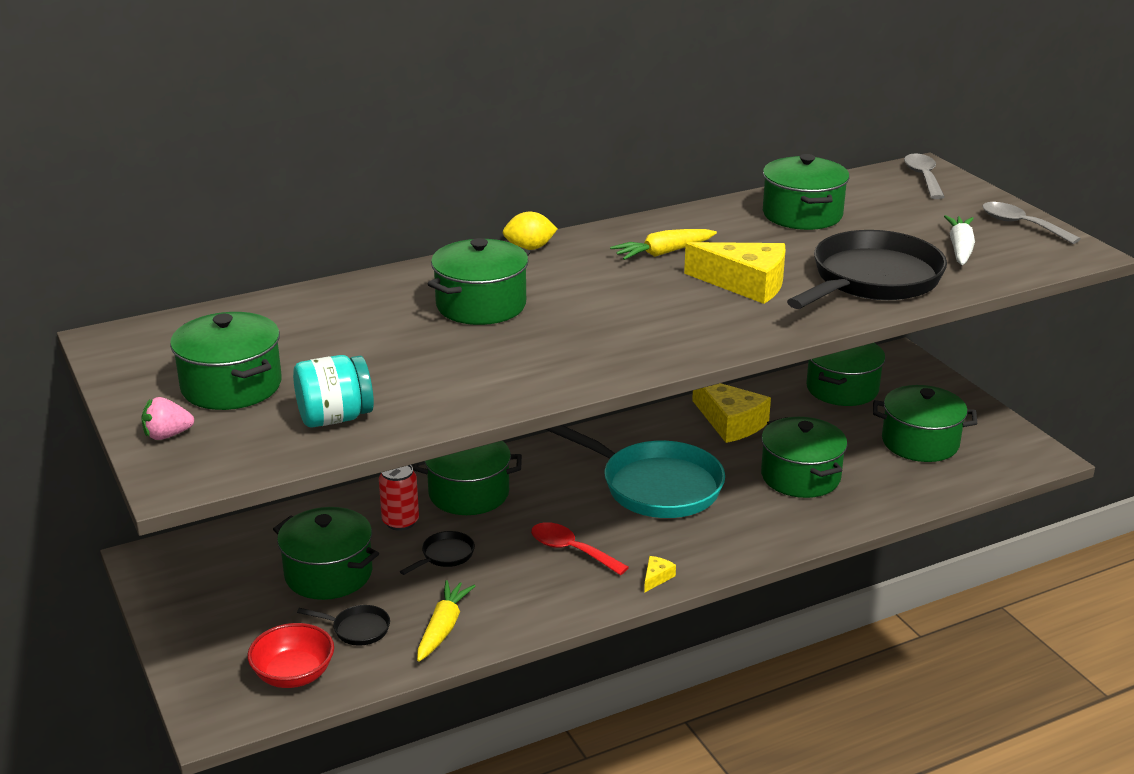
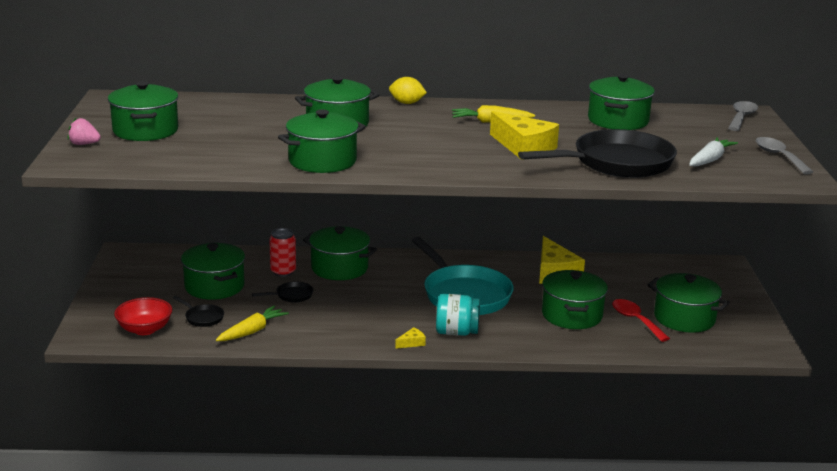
camera: 25 degrees right, 5 degrees down
(335, 418) = (181, 156): turquoise jar -> turquoise jar (456, 332)
(571, 550) = (372, 314): red spoon -> red spoon (635, 320)
(842, 389) = (659, 273): green pot -> green pot (322, 161)

